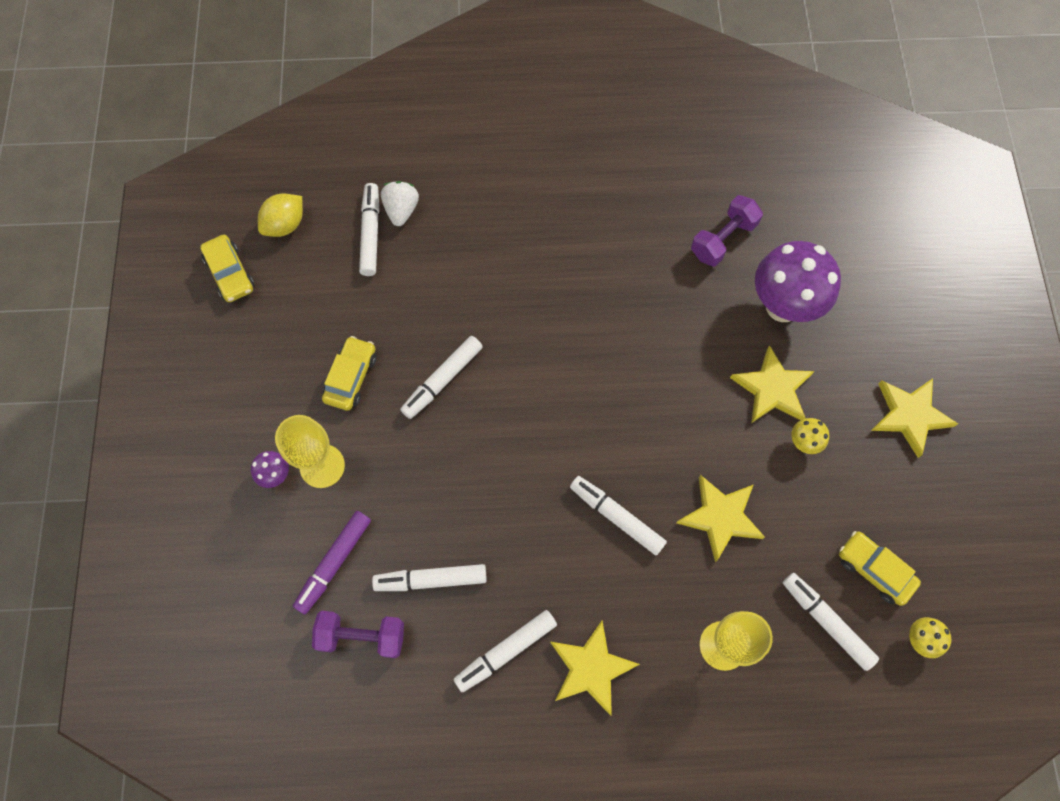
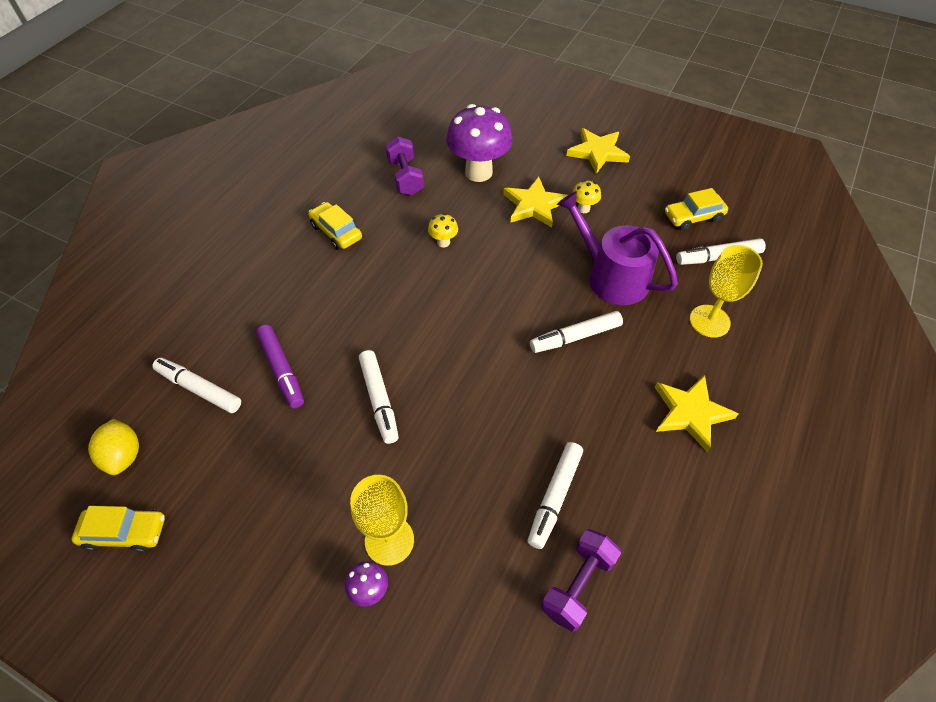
camera: 60 degrees left, 15 degrees down
(334, 563) = (492, 576): purple marker -> purple marker (282, 370)
(351, 377) = (321, 472): yellow car -> yellow car (336, 232)
(401, 210) = (200, 355): white strawberry -> none
(506, 651) = (649, 468): white marker -> none
(720, 517) = (611, 276): yellow star -> purple watering can
(919, 639) = (751, 219): yellow mushroom -> yellow mushroom (443, 242)

